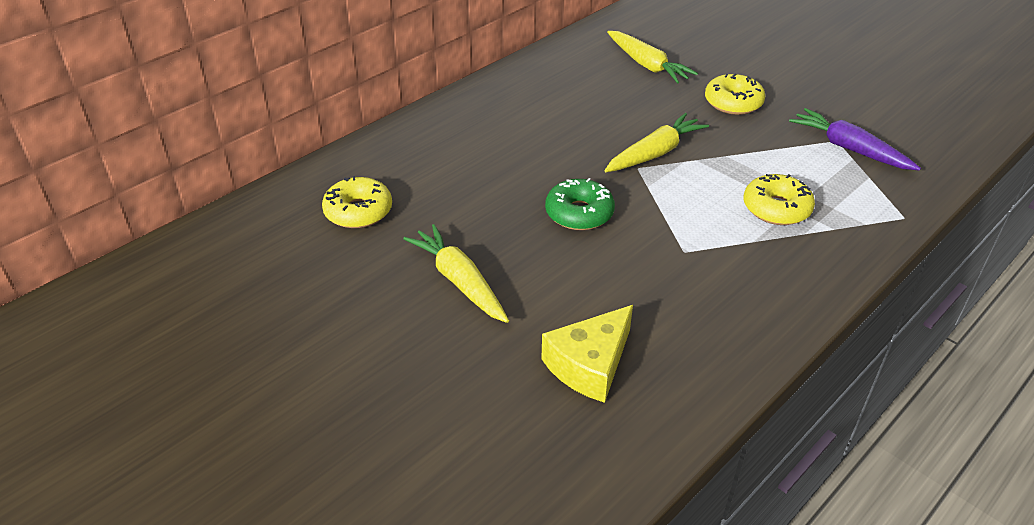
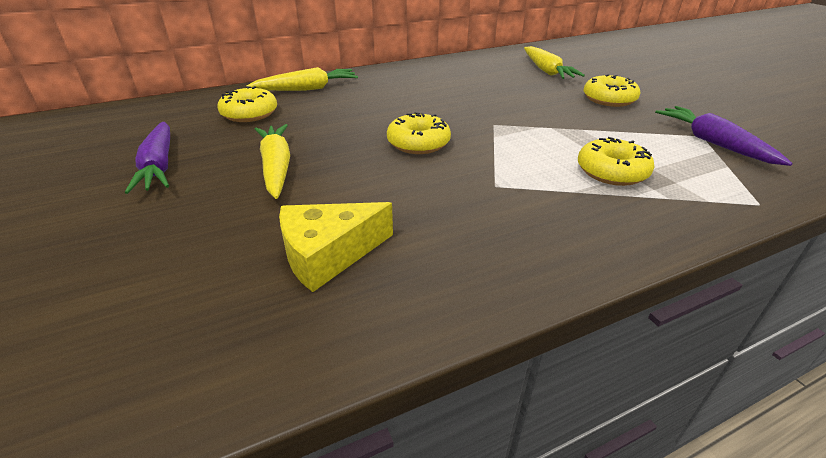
camera: 20 degrees right, 5 degrees down
(331, 311) = (159, 166): none -> purple carrot
(579, 213) = (418, 143): green donut -> yellow donut
(655, 153) = (516, 118): yellow carrot -> yellow carrot (307, 89)

